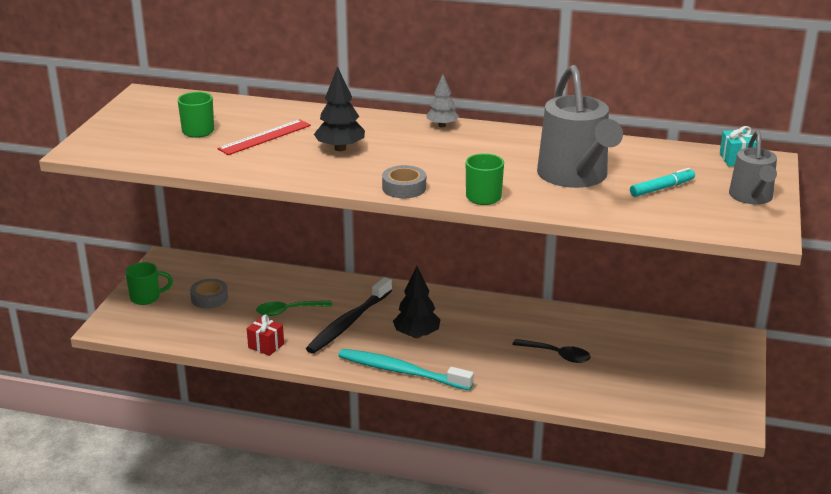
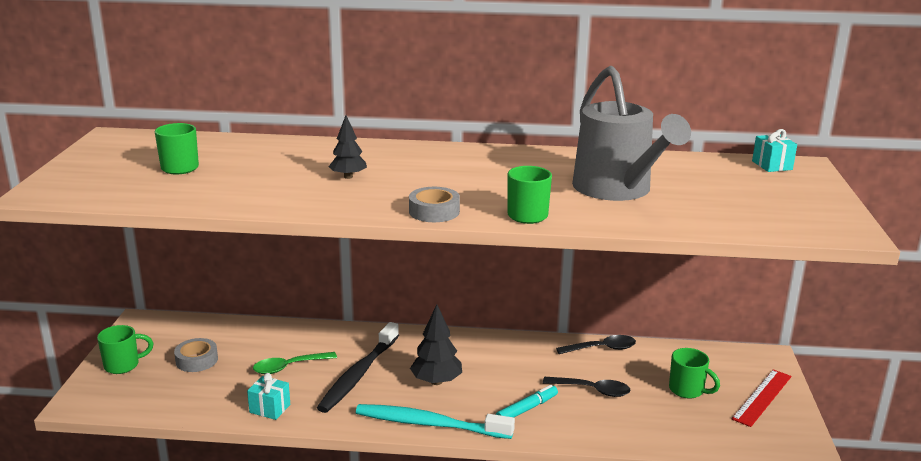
camera: 10 degrees left, 5 degrees down
(265, 137) = (259, 170): red ruler -> red ruler (762, 397)
(266, 346) = (270, 408): red gift -> turquoise gift
(340, 148) = (348, 177): black tree -> black tree, size x0.66
(442, 125) = (453, 150): grey tree -> none
(579, 318) = (602, 348): none -> black spoon
(646, 363) = (687, 390): none -> green mug
(662, 188) = (714, 196): turquoise marker -> turquoise marker (527, 409)
(752, 197) = (811, 199): grey watering can -> none

